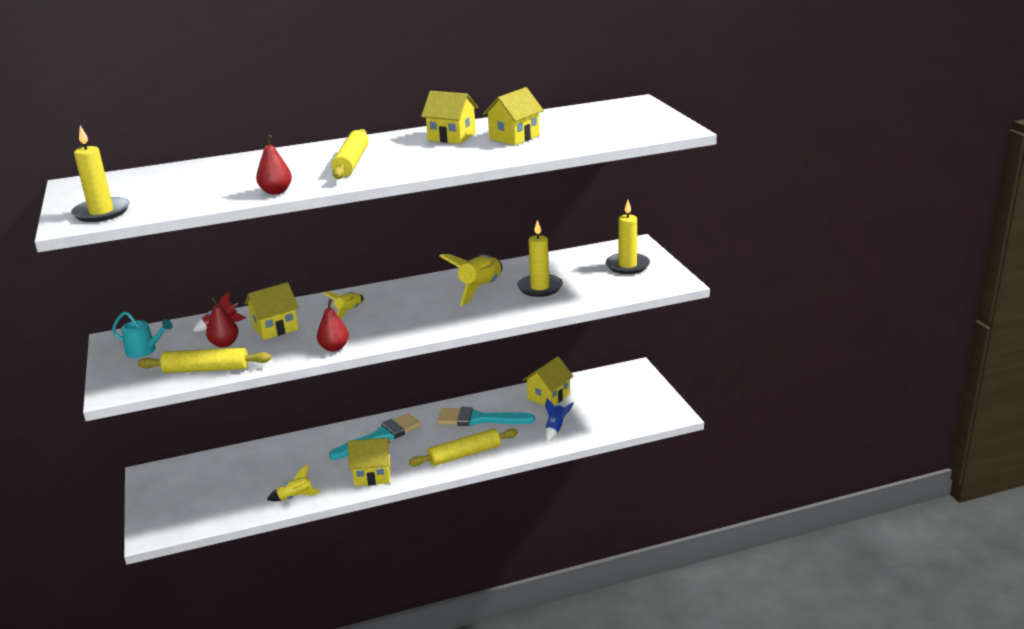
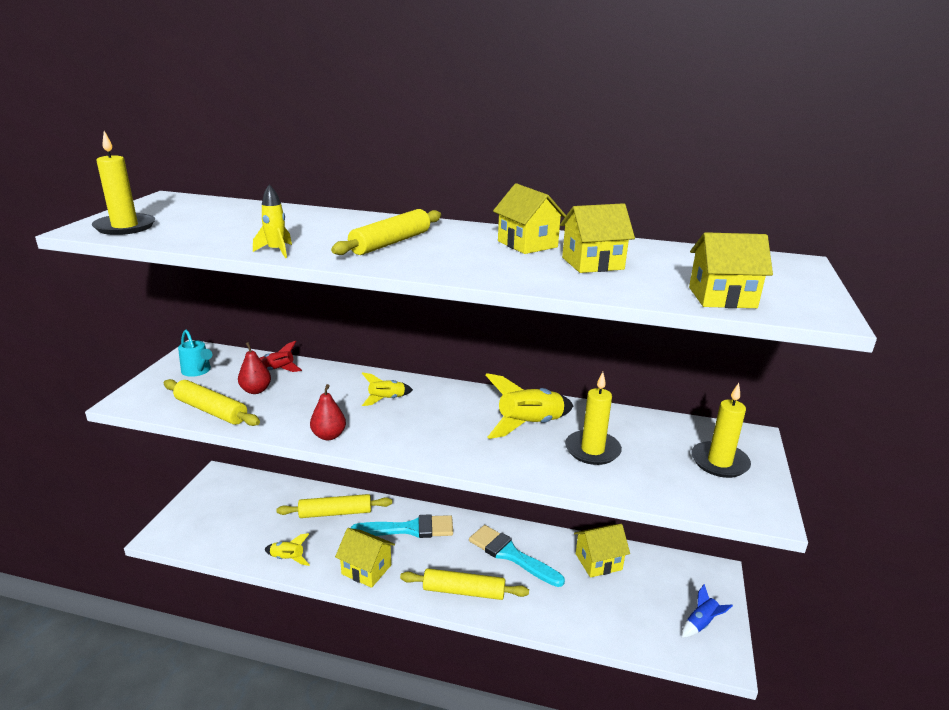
camera: 30 degrees right, 0 degrees up
(275, 328) = (311, 391): yellow house -> yellow house (722, 297)
(276, 191) = (276, 251): red pear -> yellow rocket
(301, 453) = (335, 513): none -> yellow rolling pin
(555, 429) = (576, 607): blue rocket -> blue rocket (701, 624)

